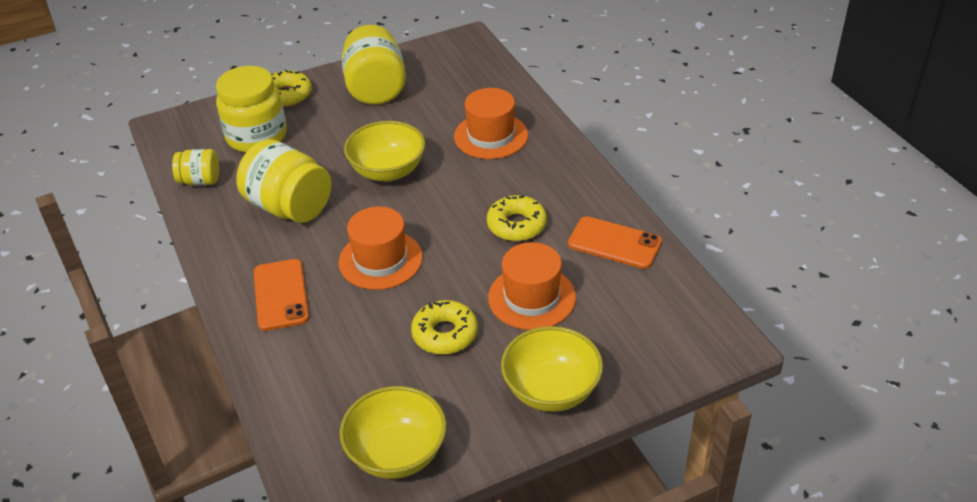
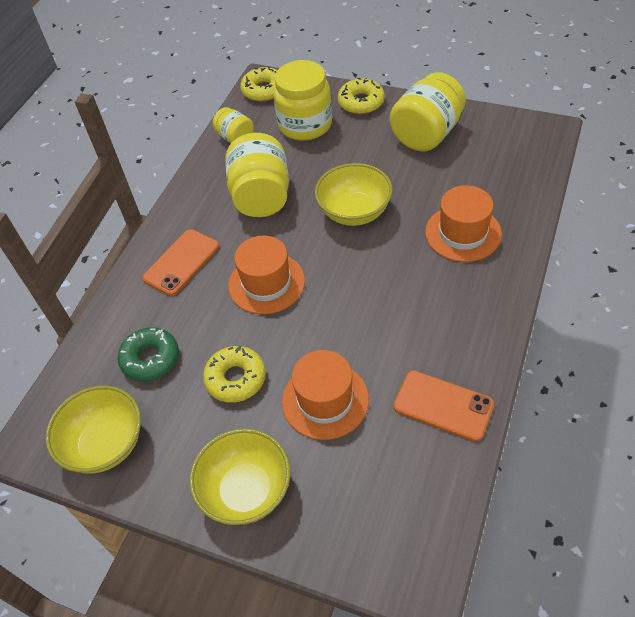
camera: 50 degrees right, 10 degrees up
(352, 374) = (150, 359): none -> green donut
(516, 225) = (388, 328): yellow donut -> yellow donut (264, 90)
(614, 243) = (443, 405): orange phone -> orange phone turned 45 degrees counterclockwise

